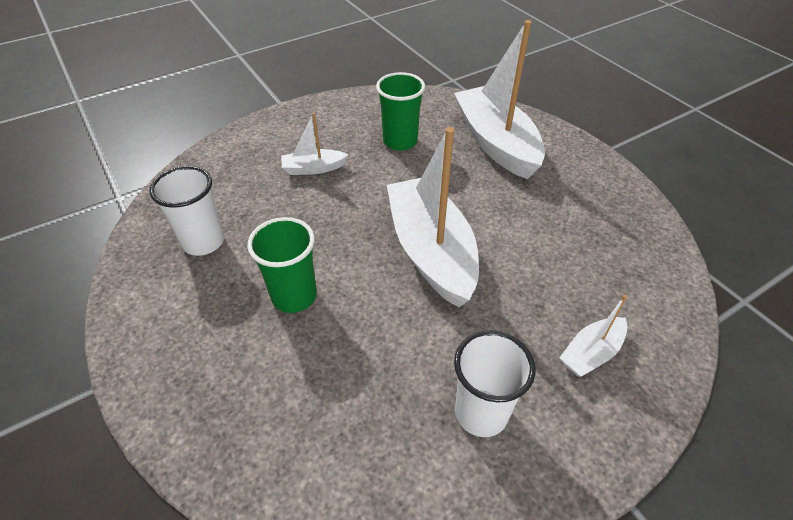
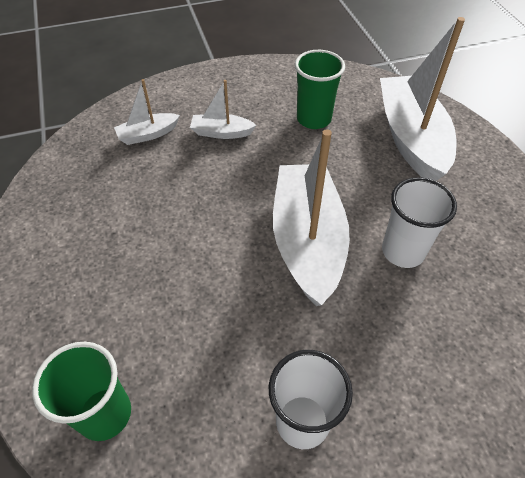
camera: 15 degrees right, 5 degrees up
(203, 242) = (100, 187): white cup -> white cup (403, 251)
(294, 296) = (164, 258): green cup -> green cup (105, 414)
(591, 353) = (436, 388): white boat -> white boat (148, 134)

